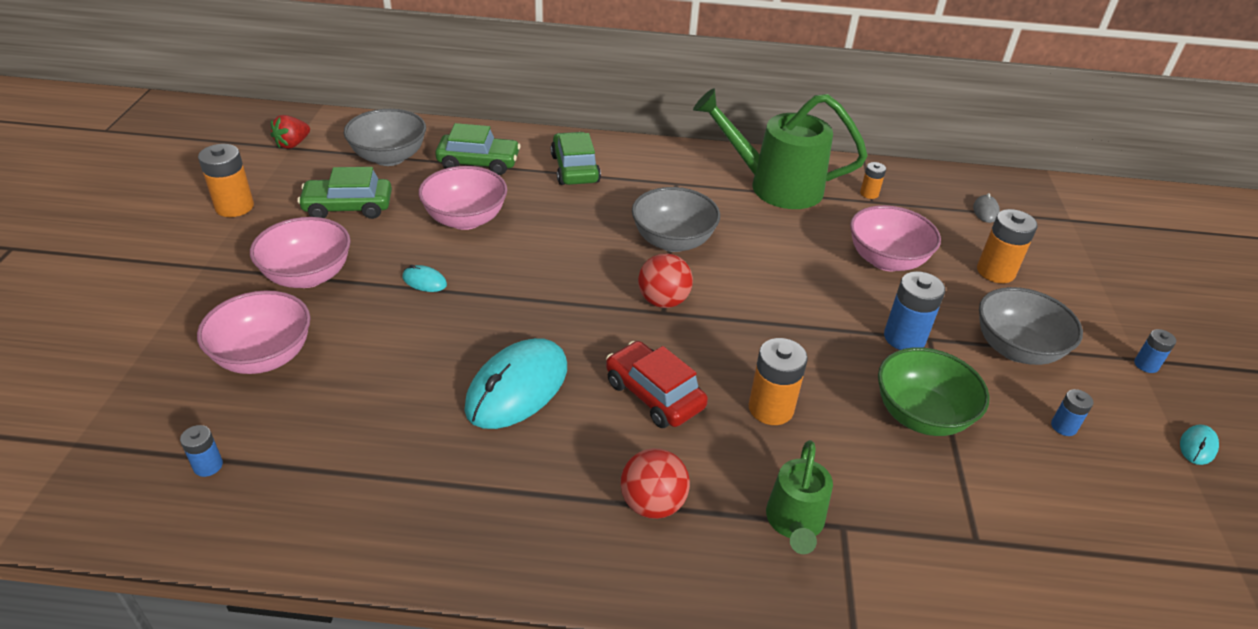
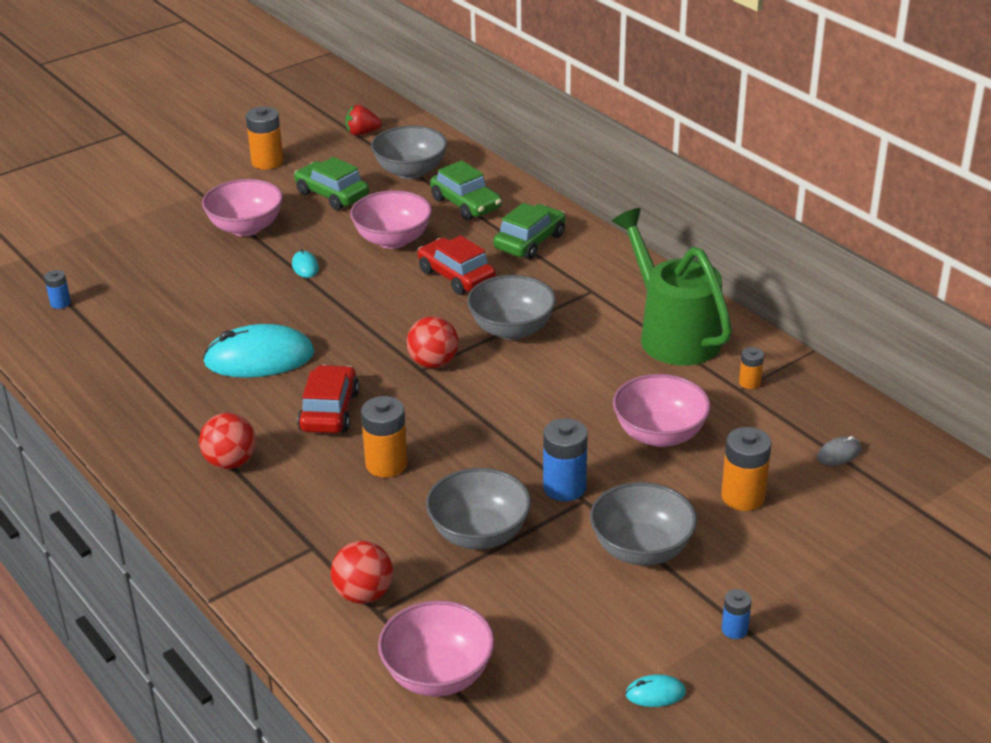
camera: 50 degrees right, 5 degrees down
(264, 357) = (159, 262): pink bowl -> pink bowl (438, 675)
(564, 222) = (456, 276): none -> red car
(794, 523) = (288, 525): green watering can -> none
(921, 415) = (479, 534): green bowl -> grey bowl
(943, 534) = (363, 594): none -> red ball
(1063, 427) = (572, 610): blue battery -> none

